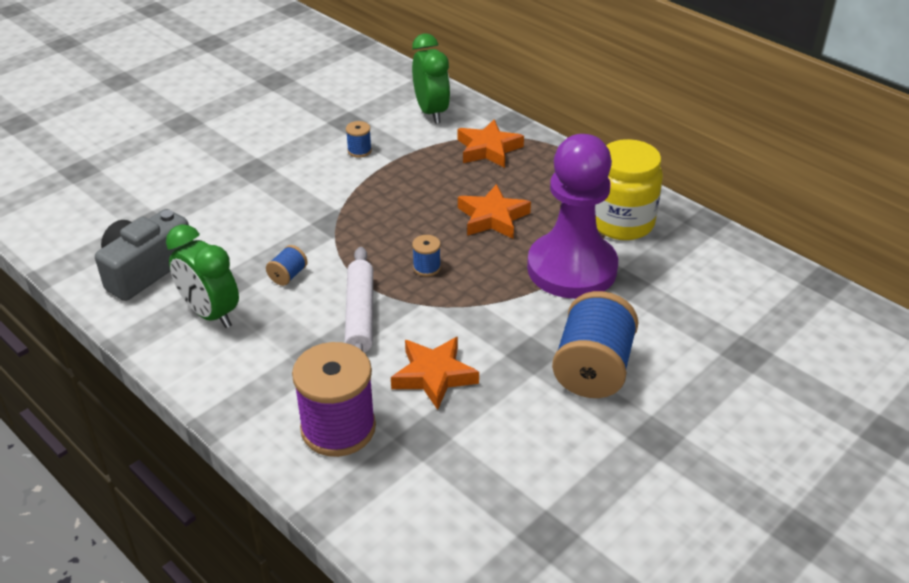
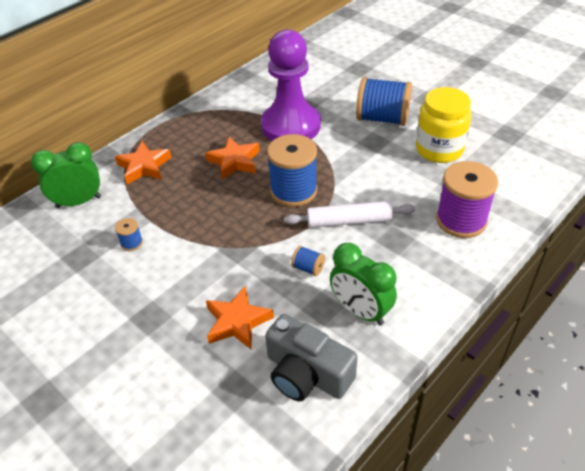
camera: 90 degrees left, 5 degrees up
(210, 313) = (360, 311): green clock -> green clock turned 90 degrees clockwise
(426, 267) = (293, 191): blue spool -> blue spool, size x2.28
(434, 376) = (402, 181): orange star -> orange star (237, 322)
(622, 223) = (242, 105): yellow jar -> yellow jar (439, 149)

